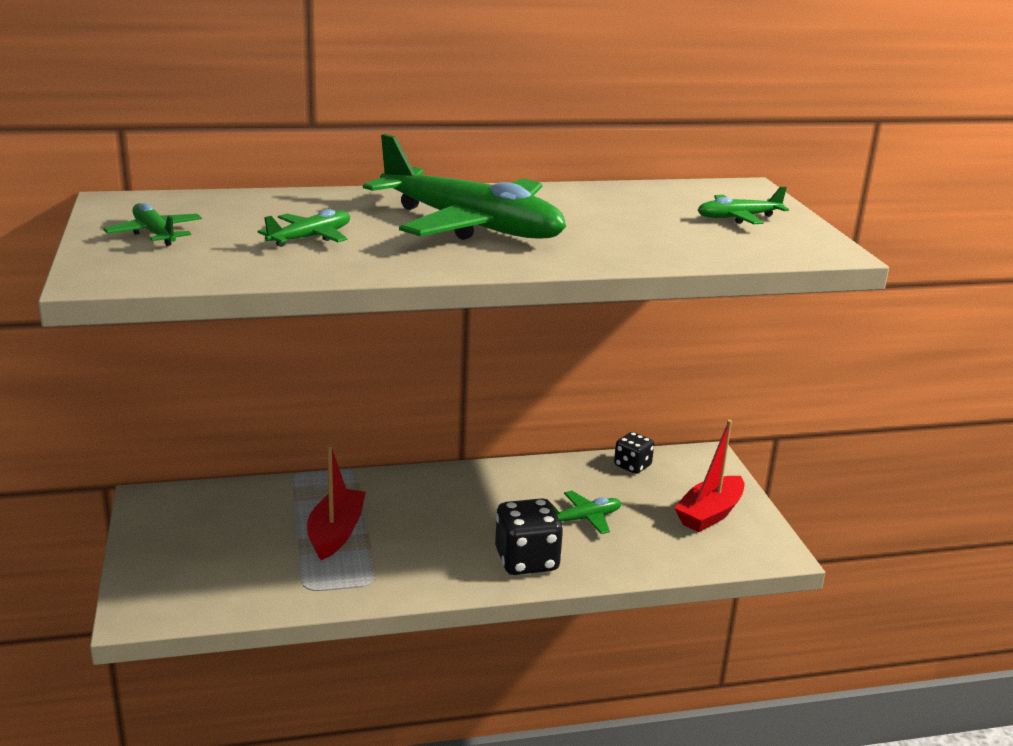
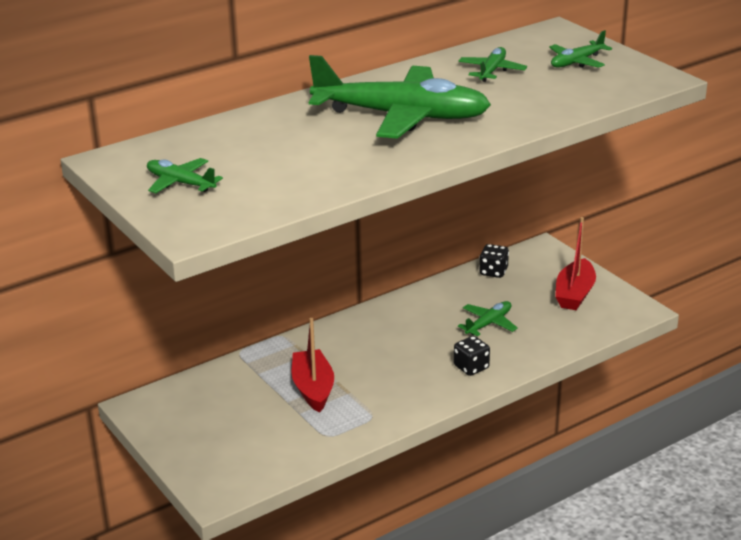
camera: 20 degrees left, 5 degrees up
(310, 238) = (300, 157): green plane -> green plane (492, 71)
(526, 560) = (471, 367): black dice -> black dice, size x0.61

